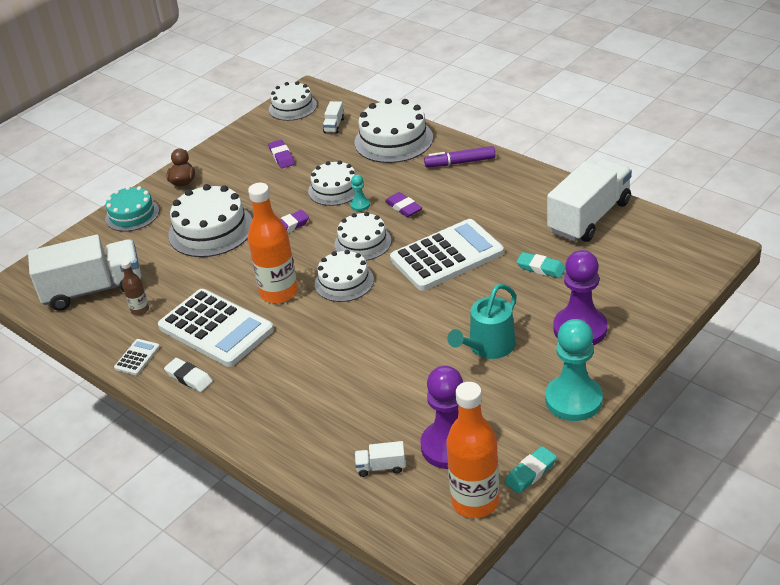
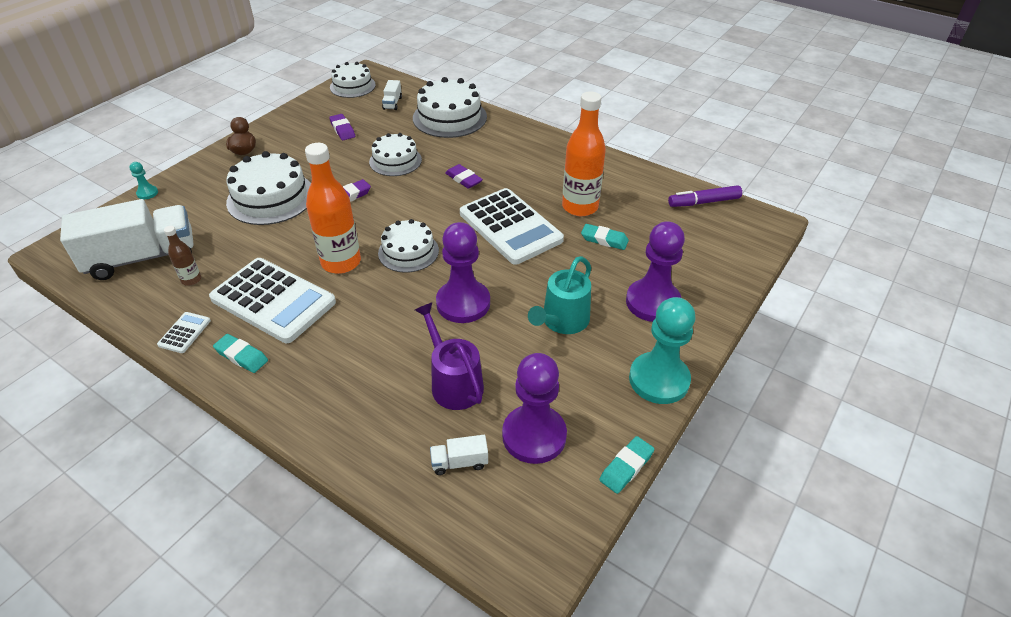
camera: 10 degrees left, 5 degrees up
(132, 214) = (190, 181): turquoise cake -> none
(189, 377) = (241, 356): white eraser -> turquoise eraser
(360, 205) = (421, 176): turquoise pawn -> turquoise pawn (147, 193)
(362, 242) = (425, 212): white cake -> none
(380, 401) = (453, 383): none -> purple watering can
(394, 330) = (463, 303): none -> purple pawn
(447, 256) = (510, 227): white calculator -> white calculator turned 90 degrees clockwise
(460, 162) = (514, 139): purple marker -> purple marker (703, 202)
(475, 501) = (569, 504): orange bottle -> orange bottle (580, 207)
(589, 217) = (643, 191): white truck -> none

